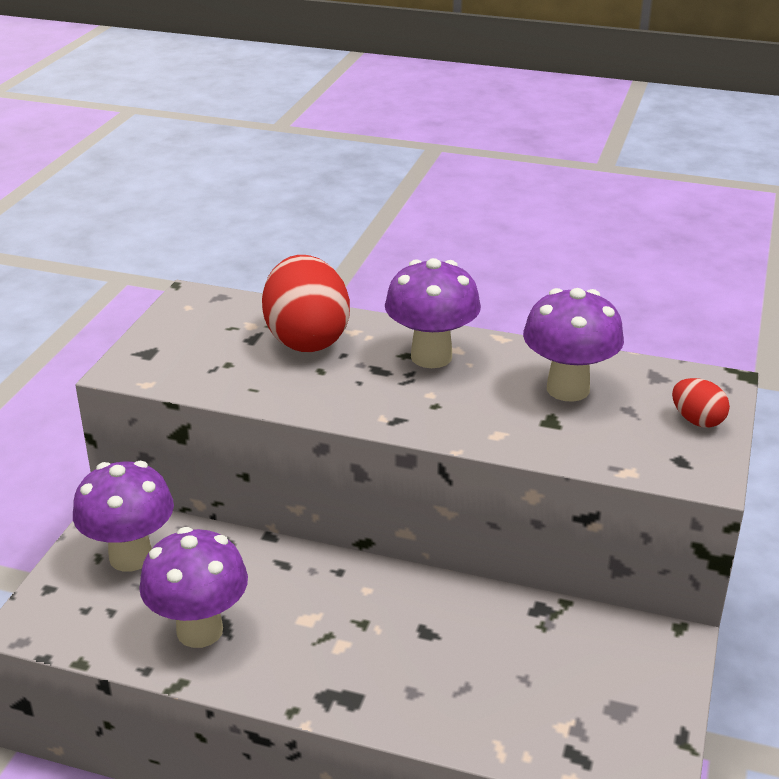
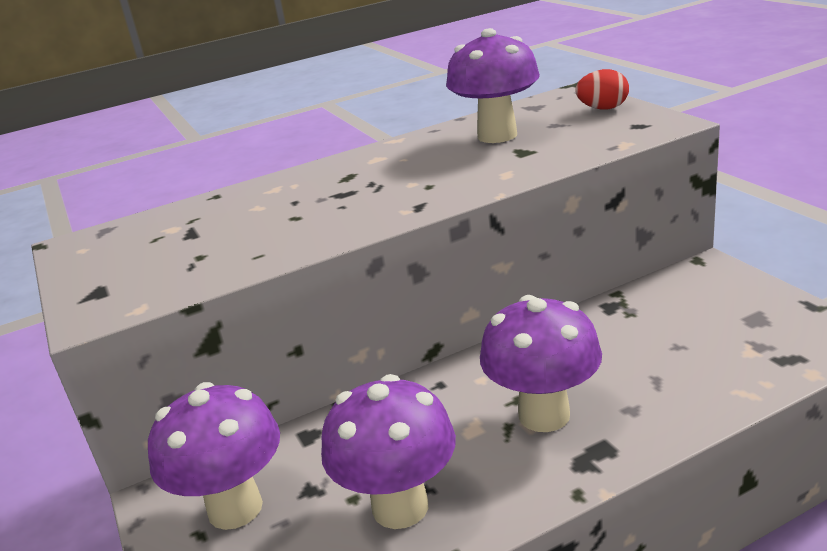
camera: 40 degrees left, 5 degrees down
(306, 339) = (244, 210): red egg -> none
(431, 357) = (368, 169): purple mushroom -> purple mushroom (544, 415)

